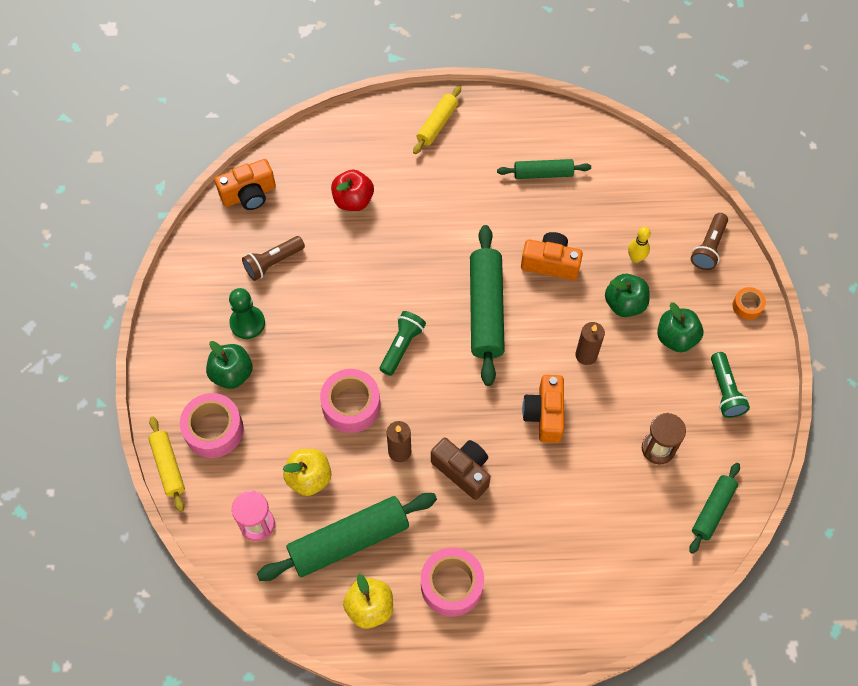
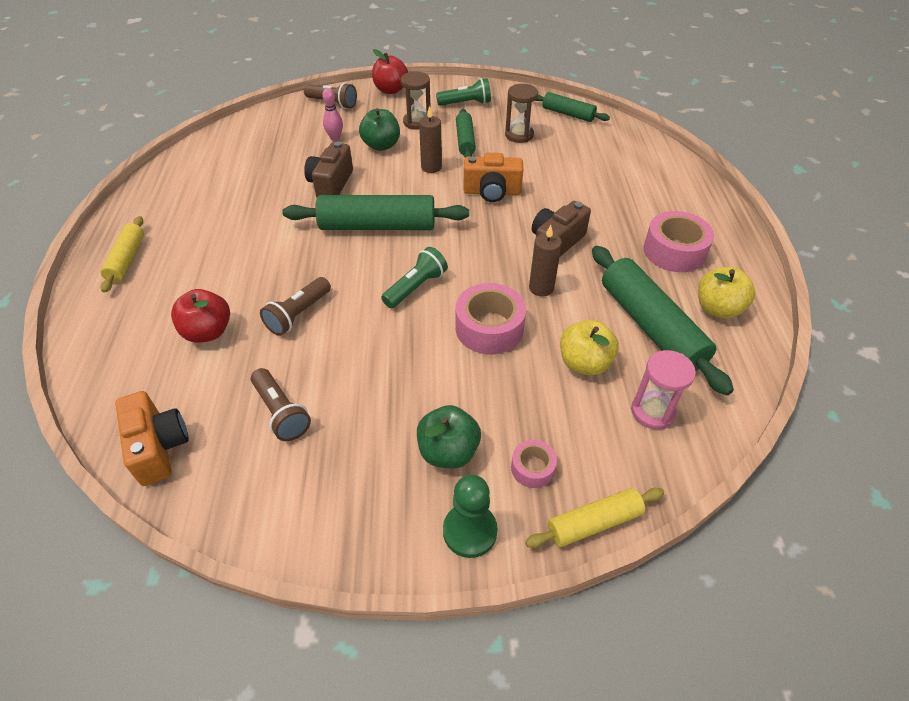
camera: 90 degrees left, 15 degrees down
(214, 430) = (532, 468): pink tape -> pink tape, size x0.53
(247, 323) = (371, 437): green pawn -> green pawn (470, 531)
(370, 260) = (298, 314): none -> brown flashlight
(401, 346) = (415, 287): green flashlight -> green flashlight turned 105 degrees clockwise
(437, 124) = (127, 260): yellow rolling pin -> yellow rolling pin turned 60 degrees clockwise
(543, 174) = (225, 186): green rolling pin -> green rolling pin (465, 140)
(550, 263) = (331, 184): orange camera -> brown camera
(636, 258) = (335, 138): yellow bowling pin -> pink bowling pin
(676, 338) = (417, 122): green apple -> brown hourglass
(747, 306) = (391, 90): orange tape -> red apple

